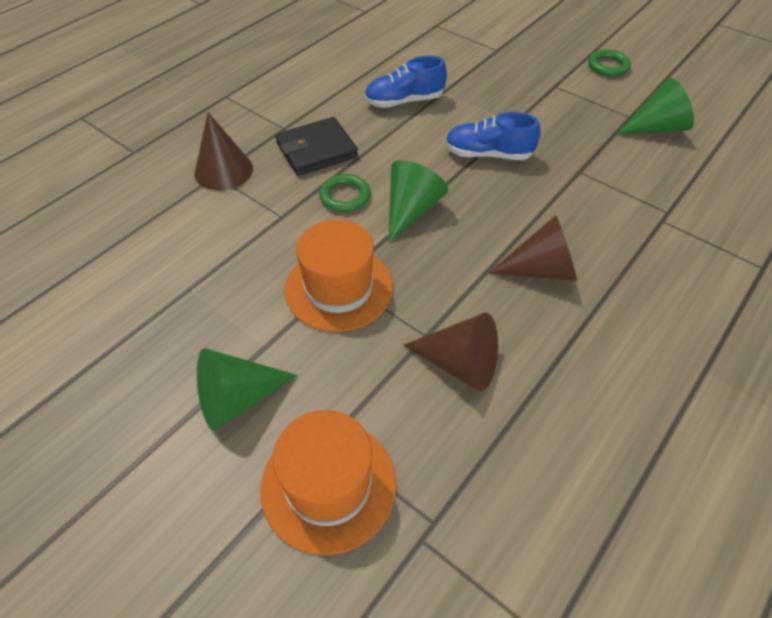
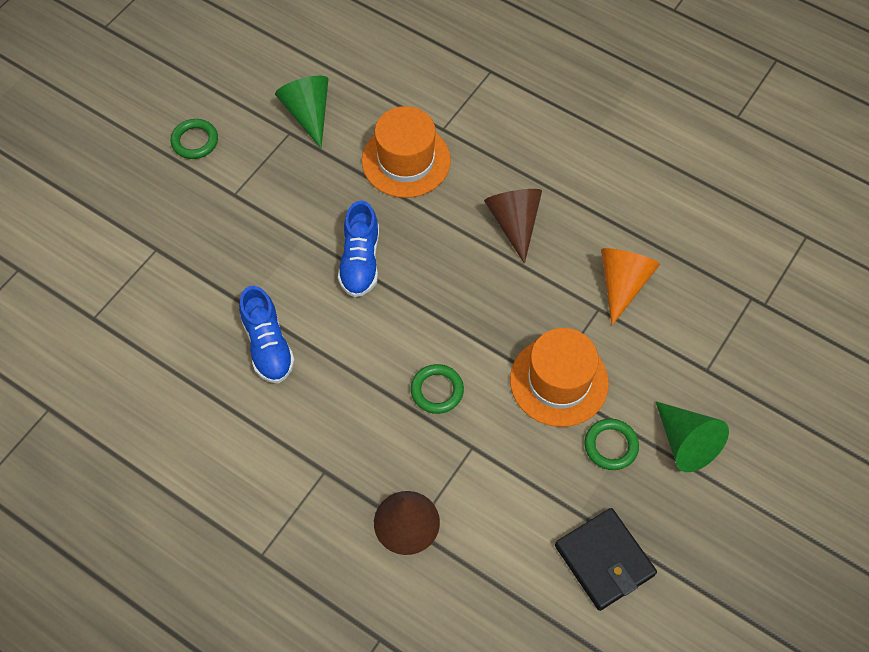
camera: 95 degrees left, 10 degrees up
(253, 324) = (611, 446): none -> green ring
(316, 150) = (364, 429): black wallet -> black wallet (604, 560)
(328, 485) = (741, 365): orange hat -> orange hat (406, 161)
(411, 210) = (451, 328): green cone -> none
(460, 364) = (622, 284): brown cone -> orange cone

